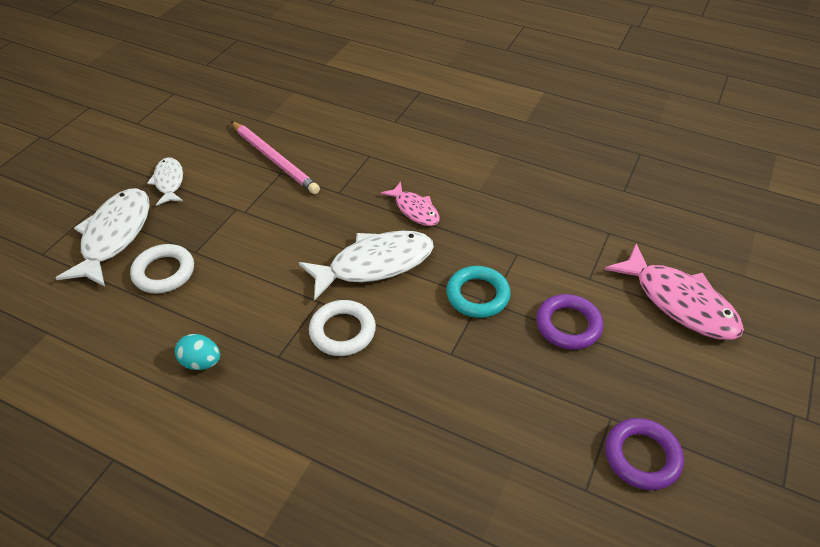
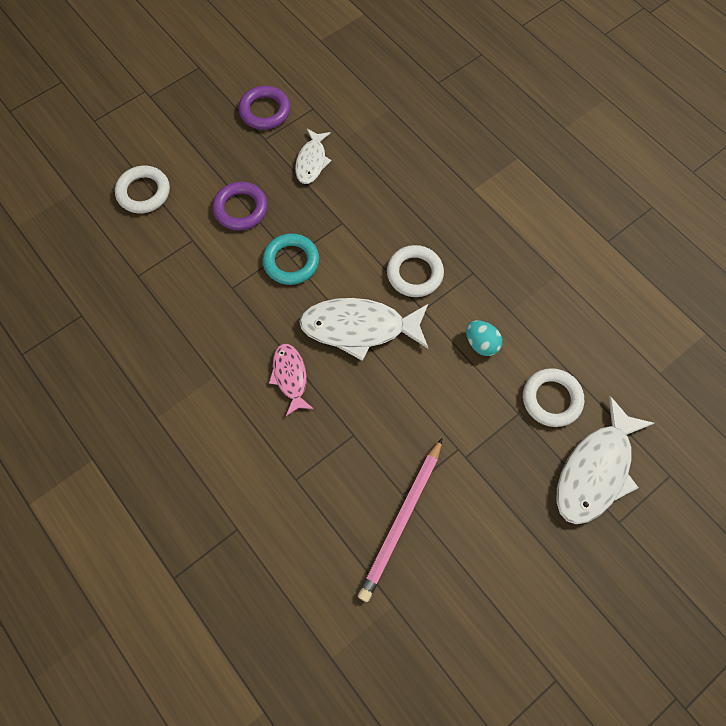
camera: 155 degrees left, 20 degrees up
(169, 182) = (529, 534): white fish -> white fish (311, 161)
(201, 362) = (533, 291): turquoise egg -> turquoise egg (481, 344)
(275, 159) = (402, 520): pink pencil -> pink pencil turned 135 degrees counterclockwise
(679, 302) = (144, 192): pink fish -> white ring

